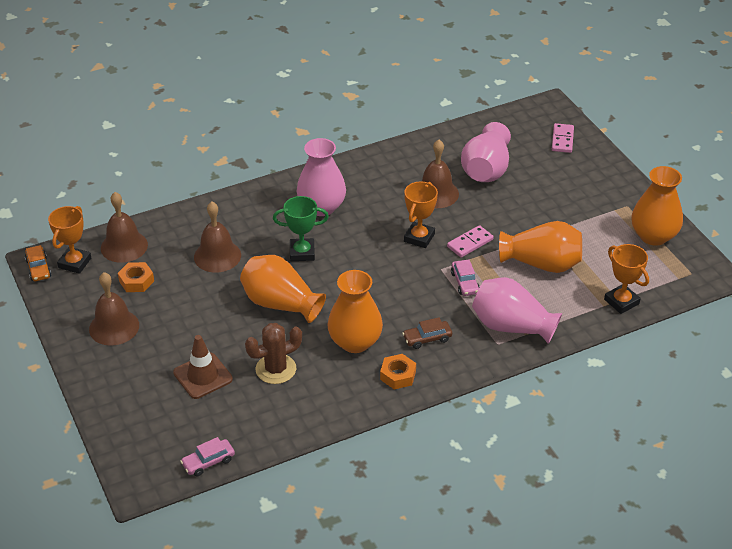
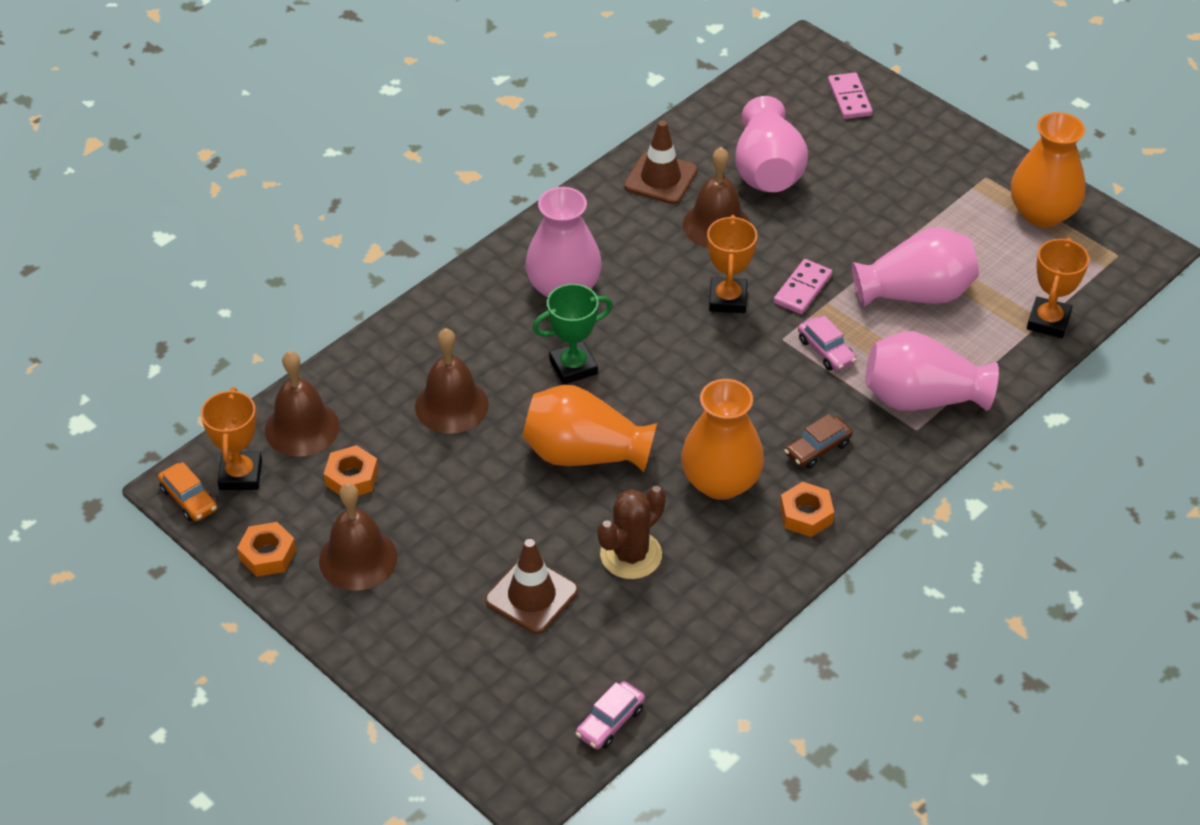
camera: 20 degrees left, 5 degrees up
(64, 310) = (267, 554): none -> orange nut
(416, 159) = (660, 178): none -> brown traffic cone
(541, 264) = (915, 294): orange vase -> pink vase
(621, 302) = (1048, 321): orange trophy -> orange trophy turned 75 degrees clockwise

